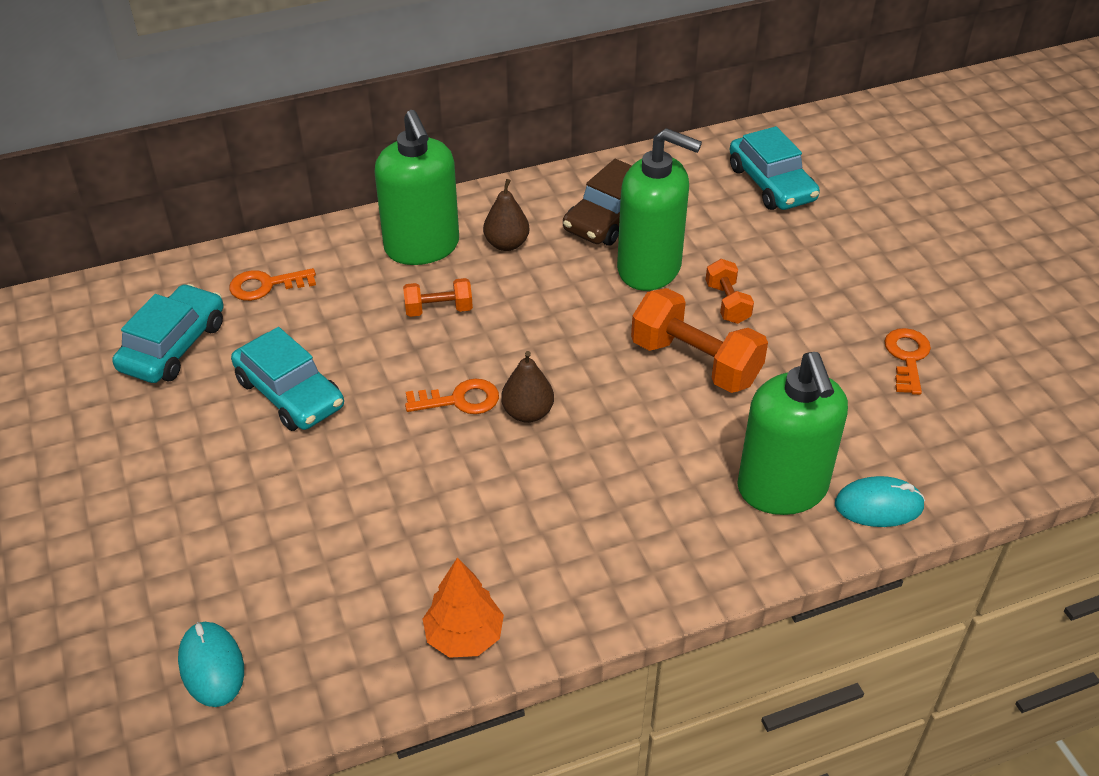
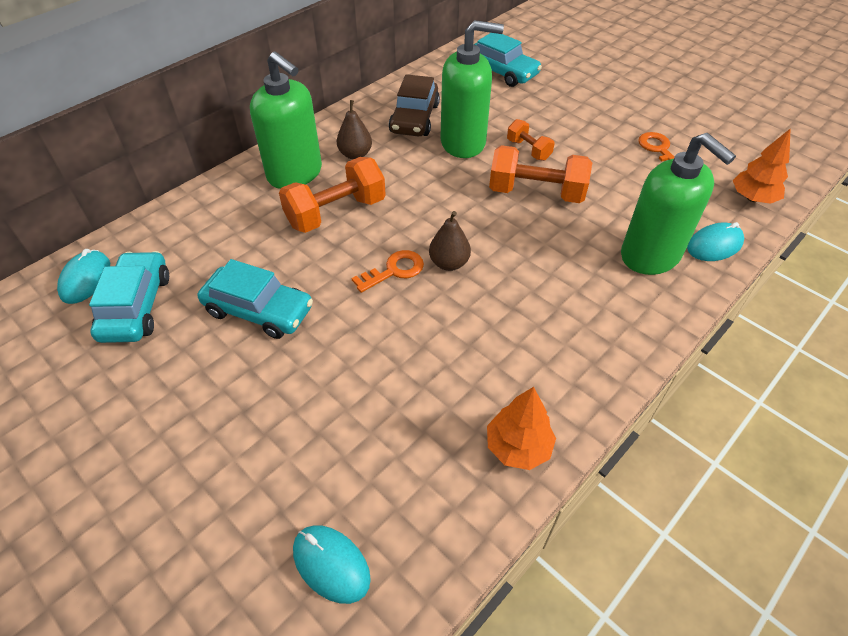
camera: 25 degrees left, 5 degrees up
(141, 300) = (86, 279): none -> turquoise mouse
(266, 285) = (189, 236): orange key -> none
(439, 309) = (336, 212): orange dumbbell -> orange dumbbell, size x1.83
(987, 465) = (752, 198): none -> orange tree

